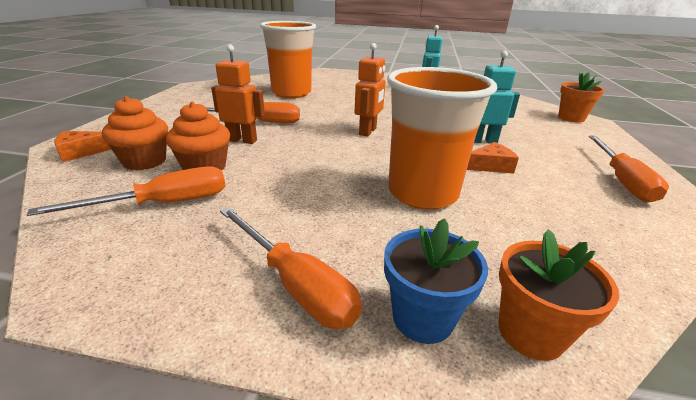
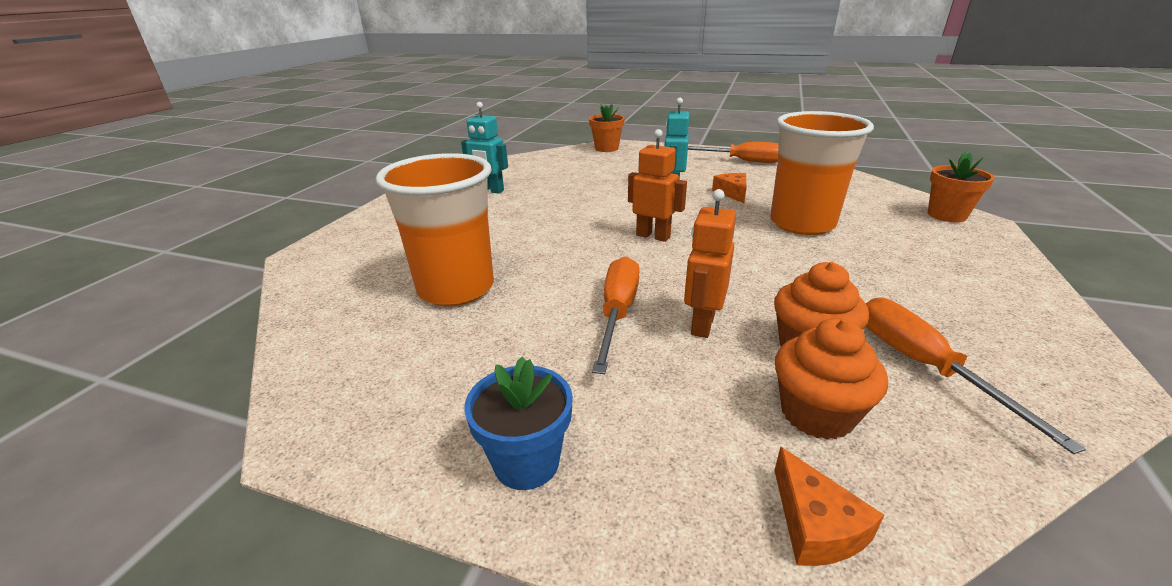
camera: 80 degrees left, 0 degrees up
(295, 284) = (978, 279): orange screwdriver -> none
(422, 318) = (965, 240): blue flower pot -> blue flower pot (526, 462)

